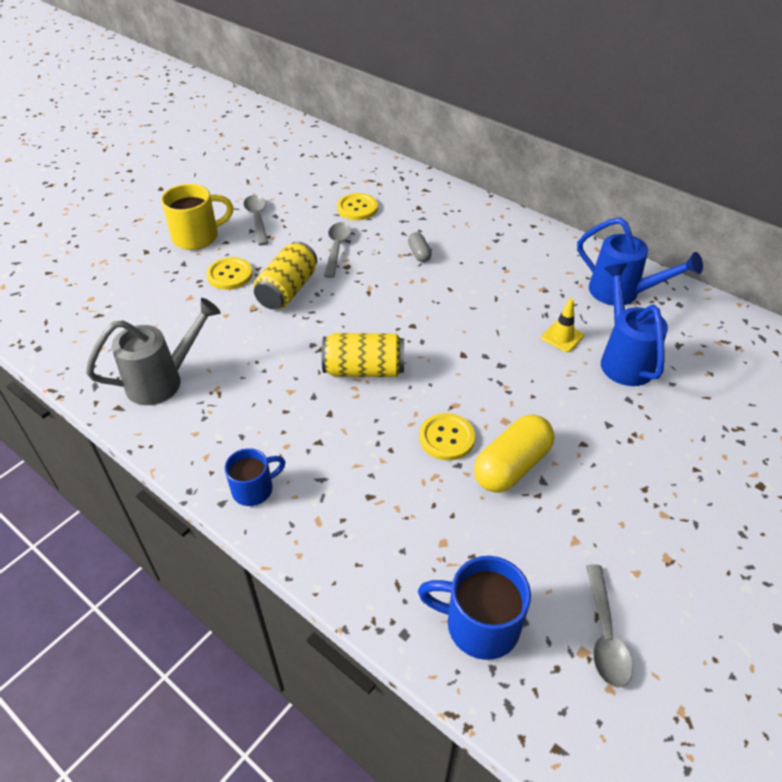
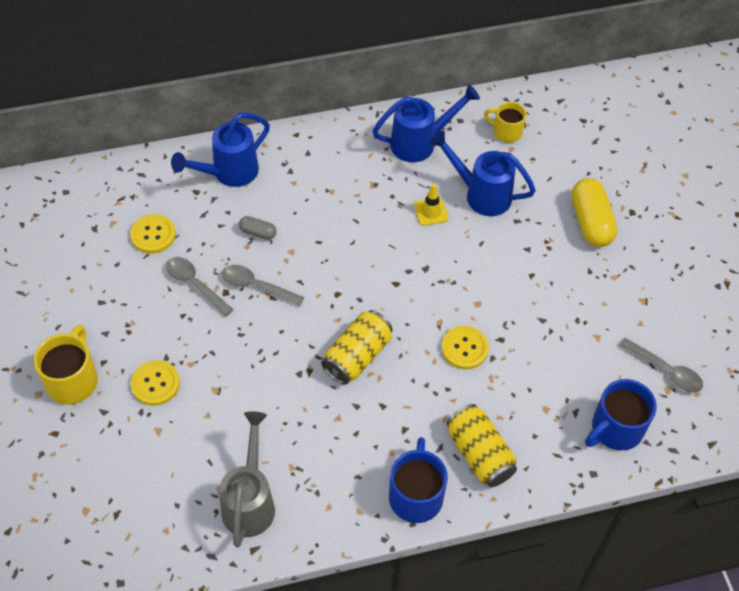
camera: 55 degrees left, 10 degrees up
(254, 489) = (416, 495): blue mug -> blue mug, size x1.55
(257, 219) = (93, 318): grey spoon -> grey spoon (257, 286)
(287, 290) = (217, 352): yellow can -> yellow can (479, 454)
(453, 213) = (228, 173): none -> blue watering can
(512, 466) = (517, 328): yellow capsule -> yellow capsule (590, 222)
(712, 339) = (506, 132): none -> yellow mug

